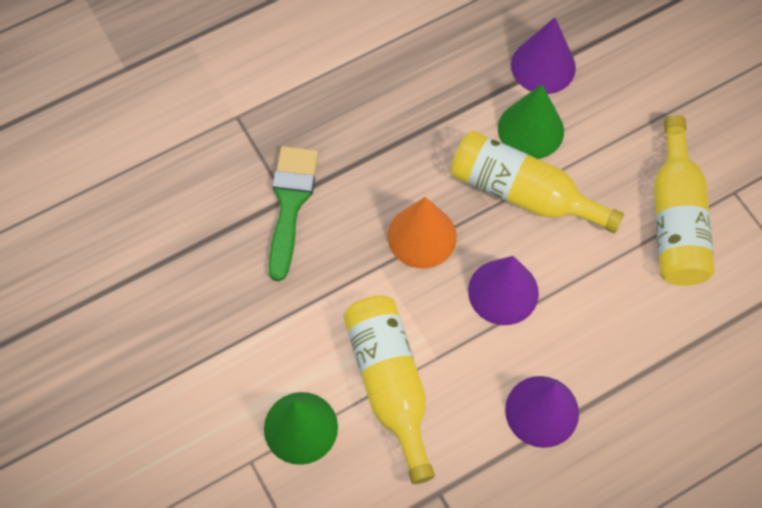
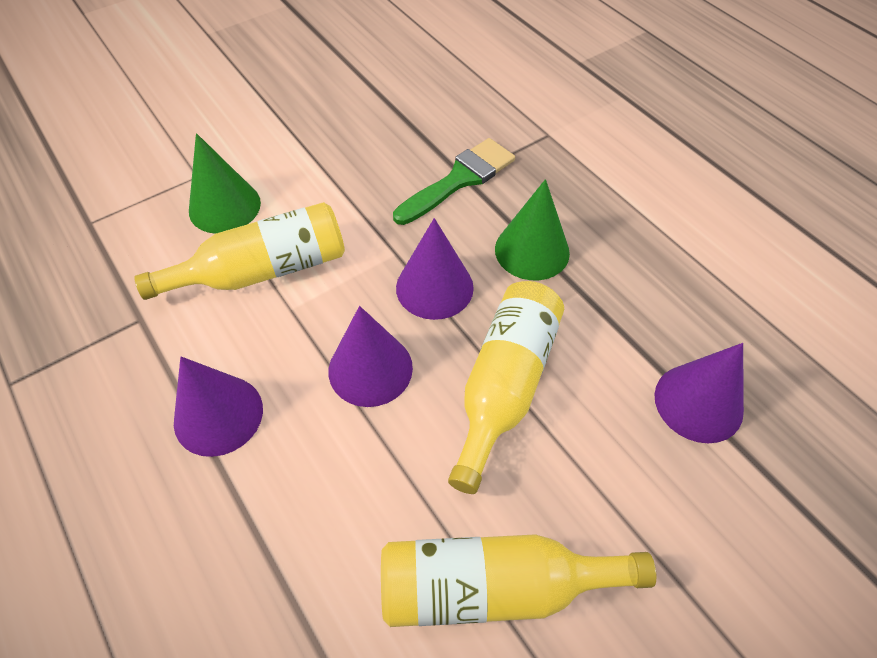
camera: 85 degrees right, 10 degrees down
(290, 203) = (459, 180): green brush -> green brush turned 45 degrees counterclockwise
(422, 236) = (434, 287): orange cone -> purple cone
(530, 129) = (597, 391): green cone -> green cone (532, 250)

